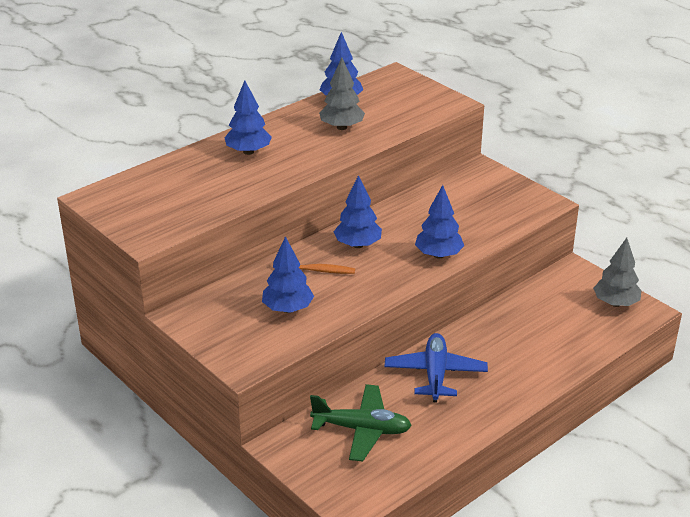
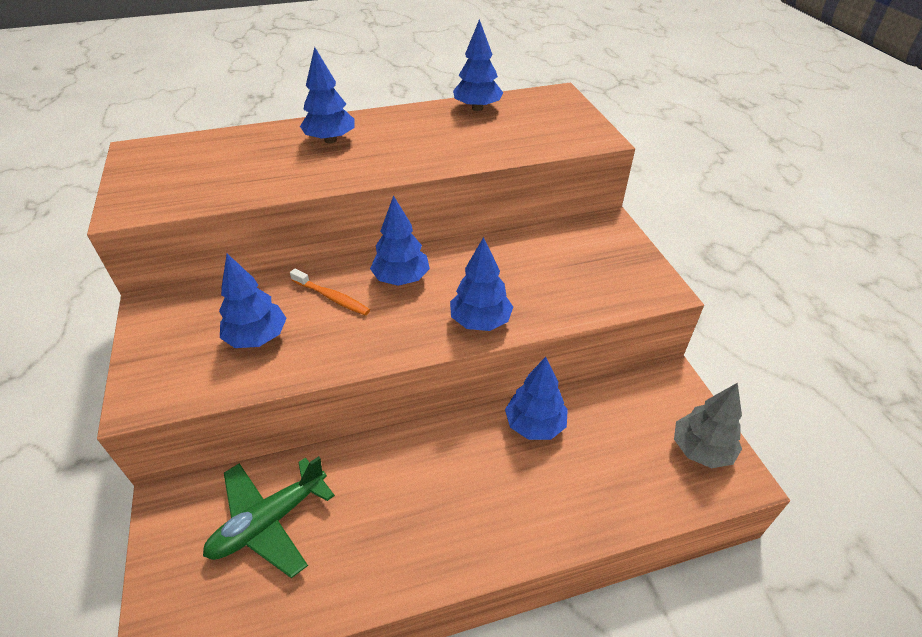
camera: 25 degrees right, 10 degrees up
(341, 127) = (450, 137): grey tree -> none
(362, 429) = (269, 522): green plane -> green plane turned 105 degrees clockwise
(435, 374) = (410, 472): blue plane -> none
(499, 322) = (535, 425): none -> blue tree

